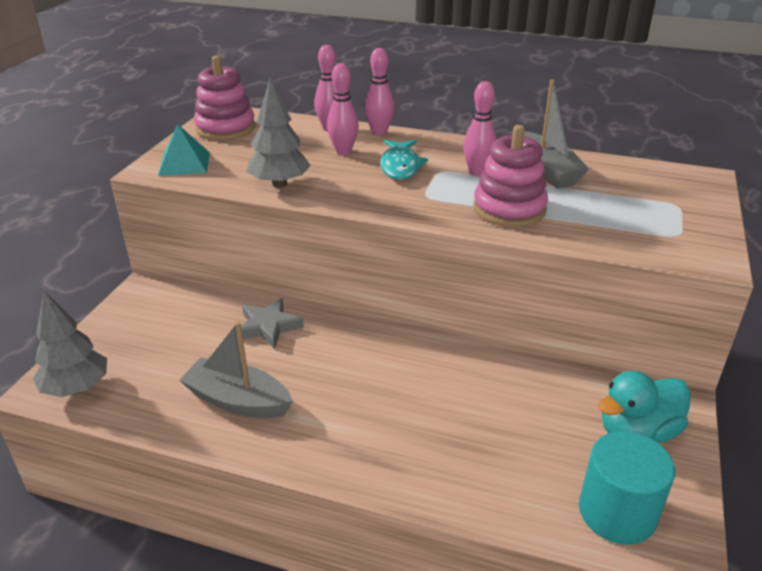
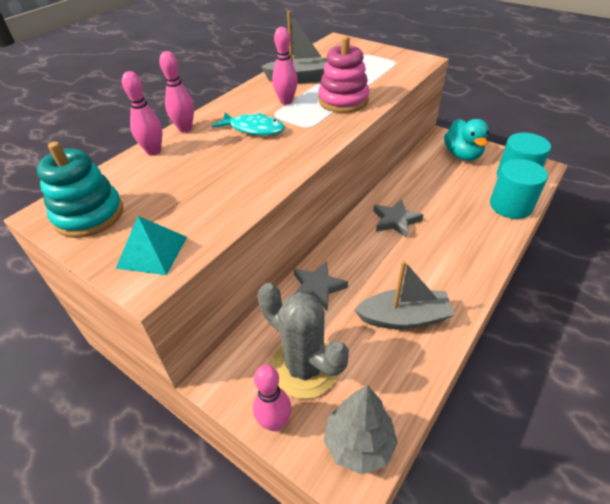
camera: 70 degrees left, 10 degrees up
(159, 338) = (304, 367): none -> grey cactus
(225, 128) = (89, 215): pink stacking toy -> turquoise stacking toy
(238, 401) = (404, 318): grey boat -> grey boat turned 135 degrees counterclockwise
(279, 184) = (243, 192): grey tree -> none
(343, 151) = (206, 151): pink bowling pin -> pink bowling pin (274, 422)
(413, 372) = (395, 221): none -> grey star
(520, 504) = (510, 206): none -> turquoise cylinder

